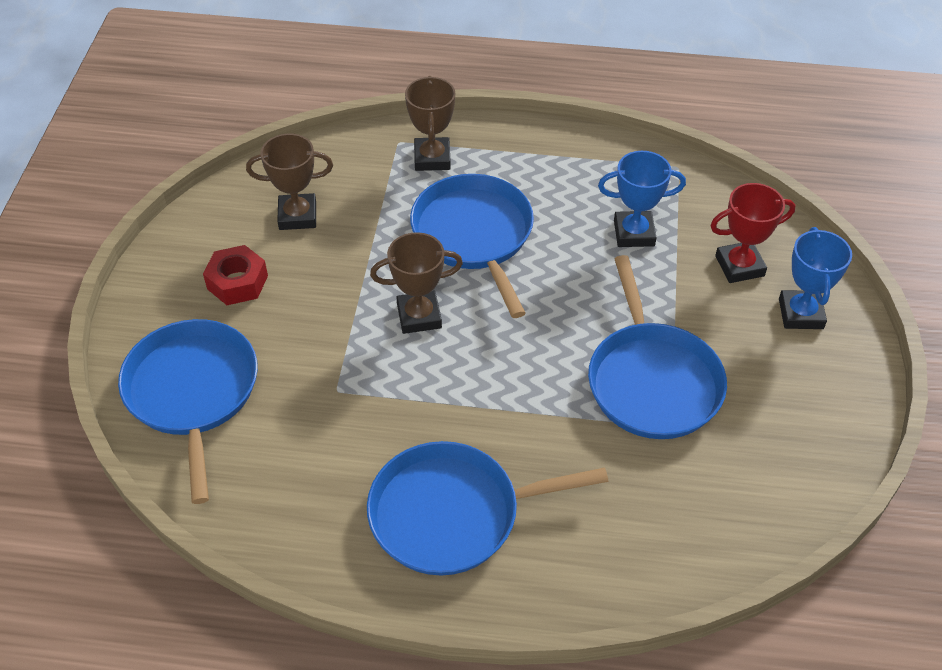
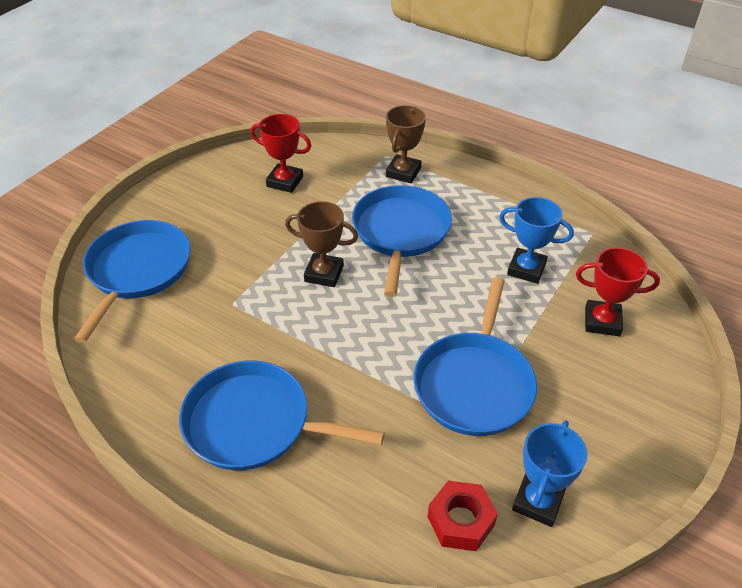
camera: 25 degrees right, 5 degrees down
(237, 282) = (216, 211): red nut -> red nut (460, 521)
(297, 216) = (285, 181): brown trophy -> red trophy
(800, 314) = (636, 377): blue trophy -> blue trophy (538, 501)

